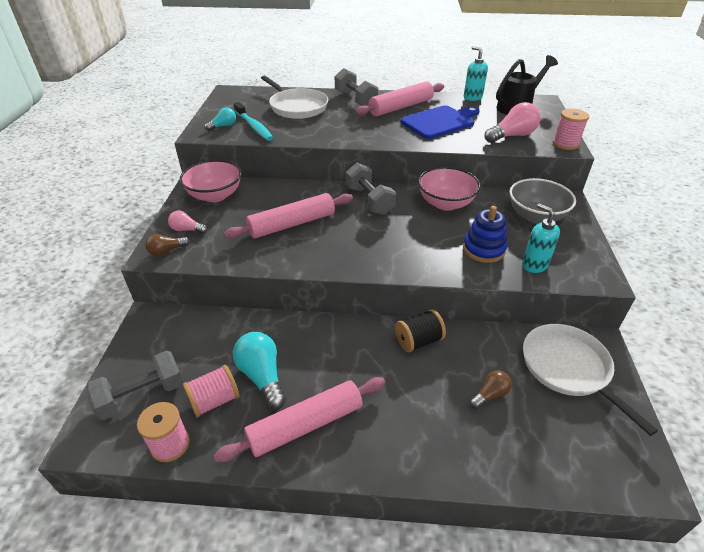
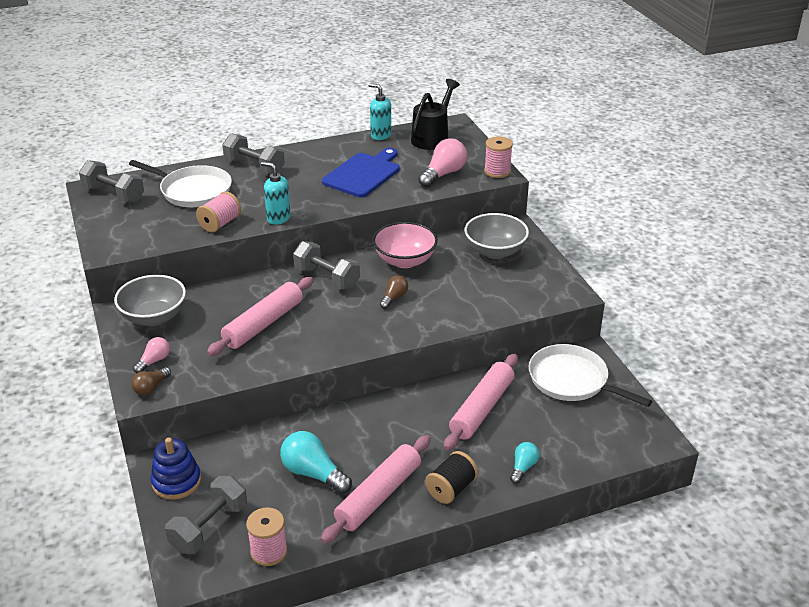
camera: 25 degrees left, 5 degrees down
(187, 230) = (154, 361): pink light bulb -> pink light bulb turned 135 degrees clockwise
(214, 400) = (283, 507): pink spool -> pink spool (220, 224)
(215, 195) = (154, 317): pink bowl -> grey bowl
(223, 126) = (125, 235): turquoise light bulb -> turquoise light bulb (523, 467)
(240, 98) = (114, 194): none -> grey dumbbell
(254, 127) = (163, 227): turquoise toothbrush -> none
(401, 107) = (311, 165): pink rolling pin -> pink rolling pin (481, 409)
(418, 341) = (437, 398): black spool -> black spool (451, 488)
(483, 249) = (463, 296): blue stacking toy -> blue stacking toy (176, 481)
(490, 394) = (519, 421): brown light bulb -> brown light bulb (394, 298)
(534, 265) = (513, 298): turquoise soap dispenser -> turquoise soap dispenser (278, 218)

